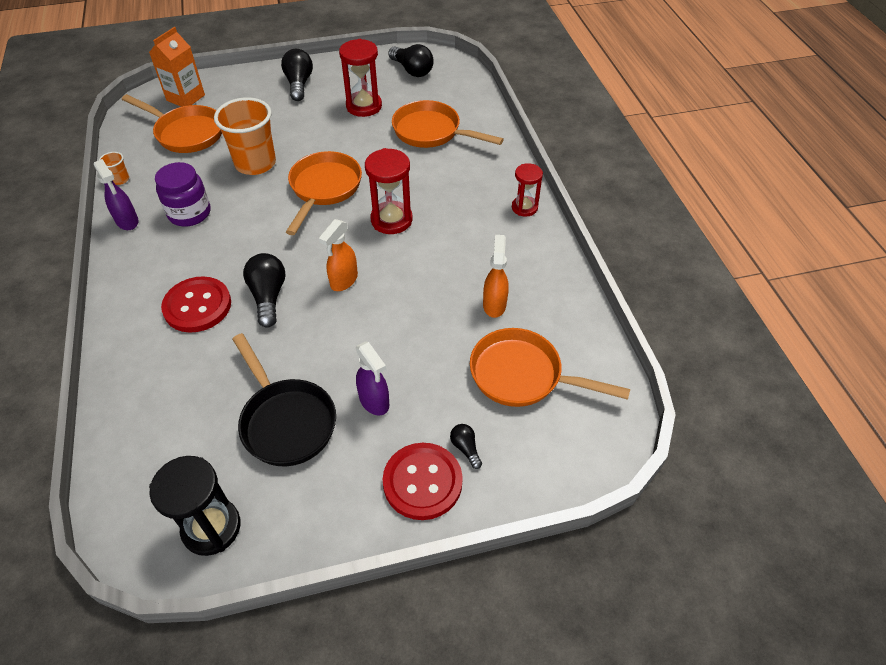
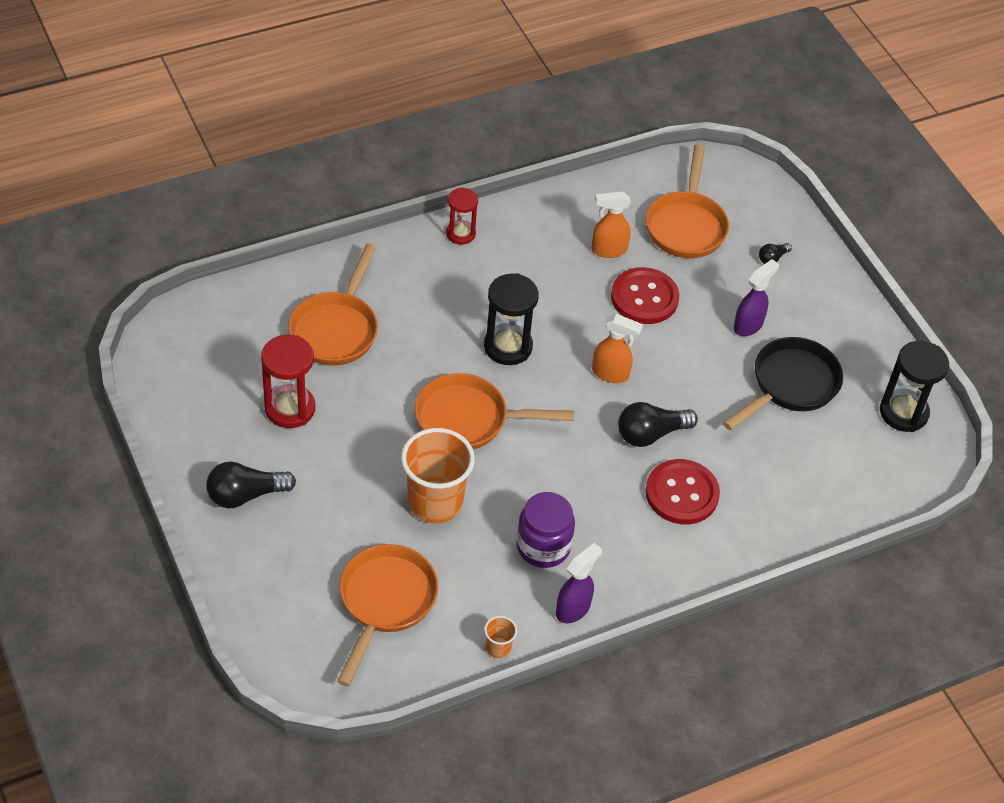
camera: 105 degrees left, 0 degrees up
(185, 98) = (299, 631): orange carton -> none
(391, 220) = (508, 347): red hourglass -> black hourglass
(412, 70) = (193, 367): black light bulb -> none
(422, 482) = (813, 283): red button -> red button (644, 298)

